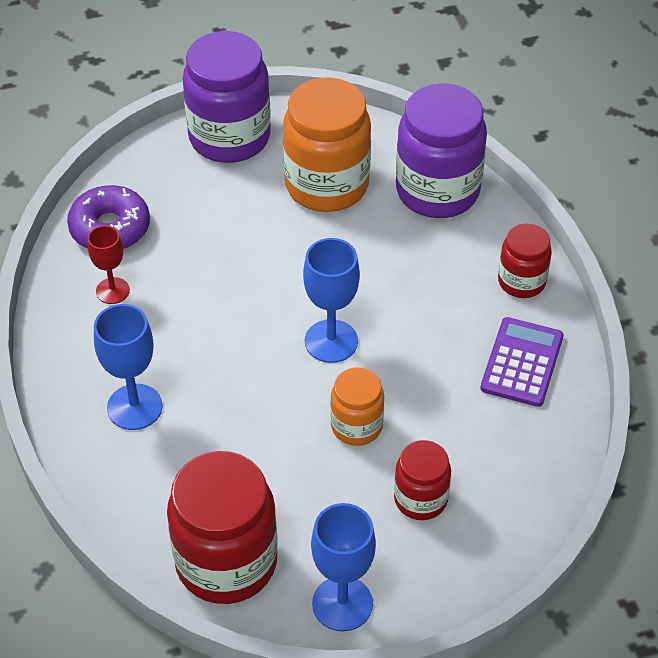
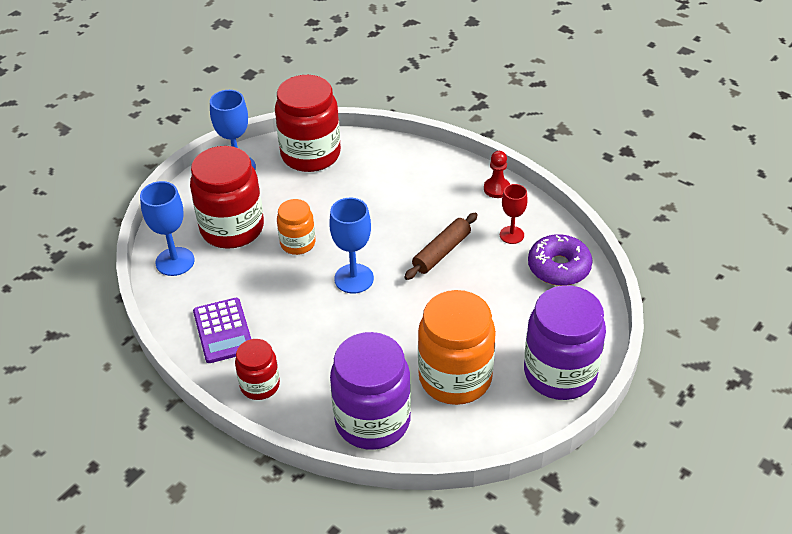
camera: 145 degrees right, 5 degrees down
(59, 357) = (497, 189): none -> red pawn
(134, 407) = (429, 189): blue goblet -> blue goblet (175, 261)
(207, 316) = (441, 252): none -> brown rolling pin
(420, 499) = (232, 228): red jar -> red jar, size x1.84

